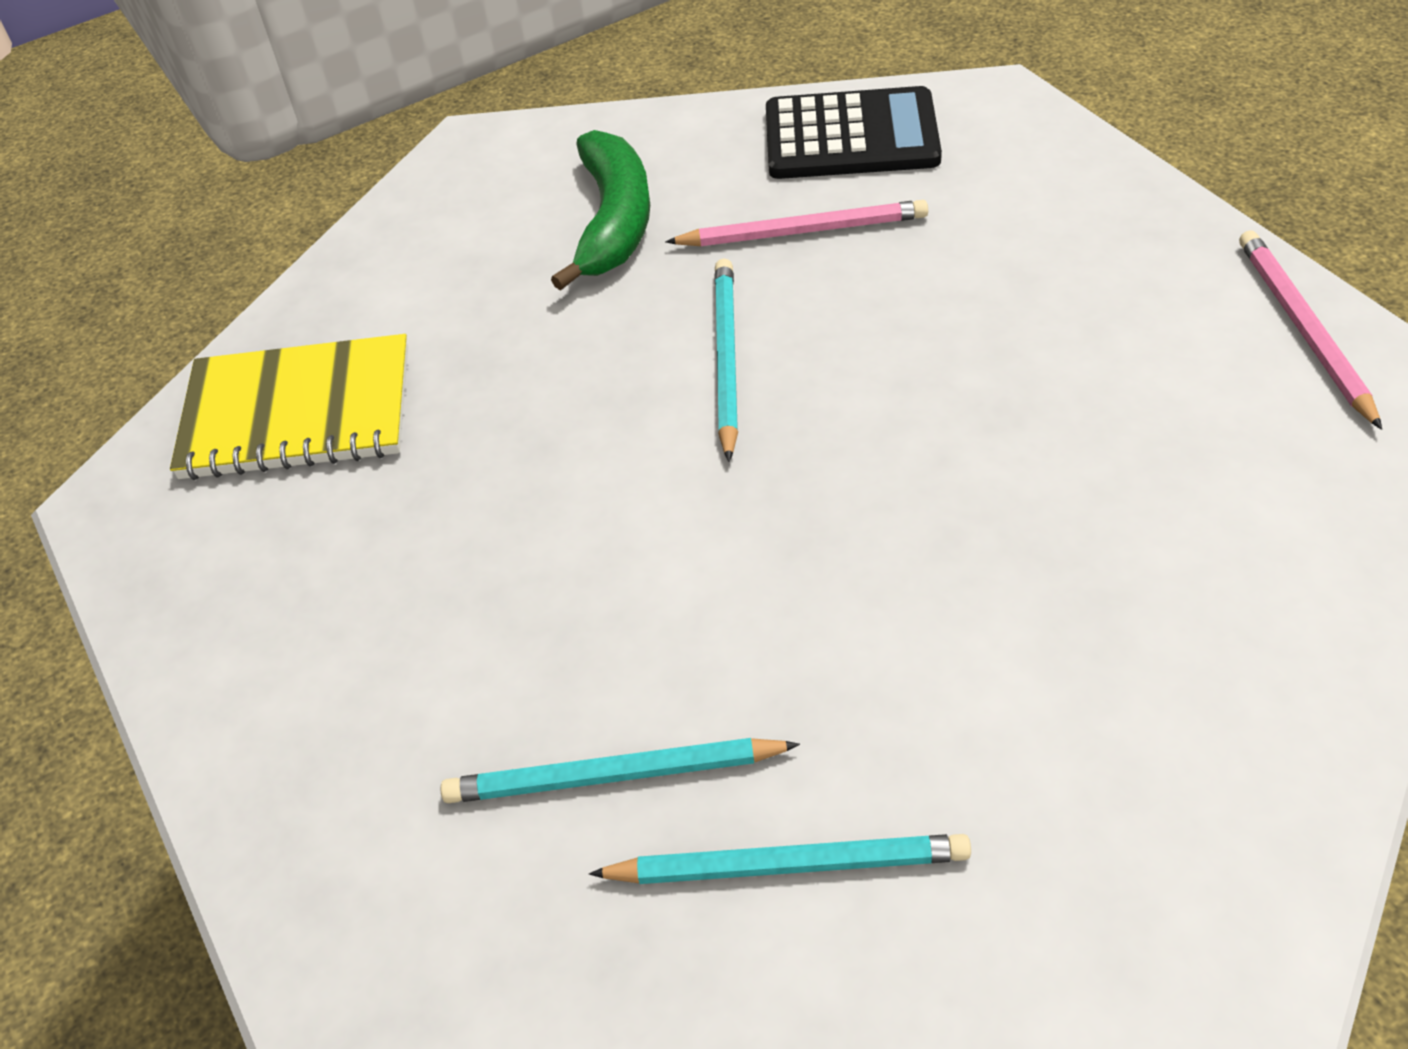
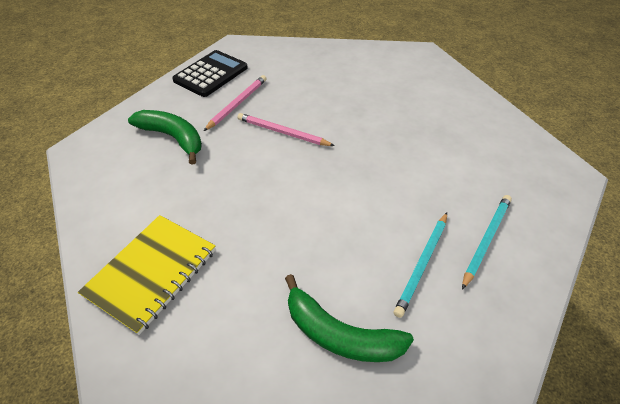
camera: 60 degrees left, 0 degrees up
(348, 729) = (339, 334): none -> green banana
(726, 358) = (271, 147): turquoise pencil -> none
(1303, 329) = (383, 53): pink pencil -> pink pencil (282, 132)

